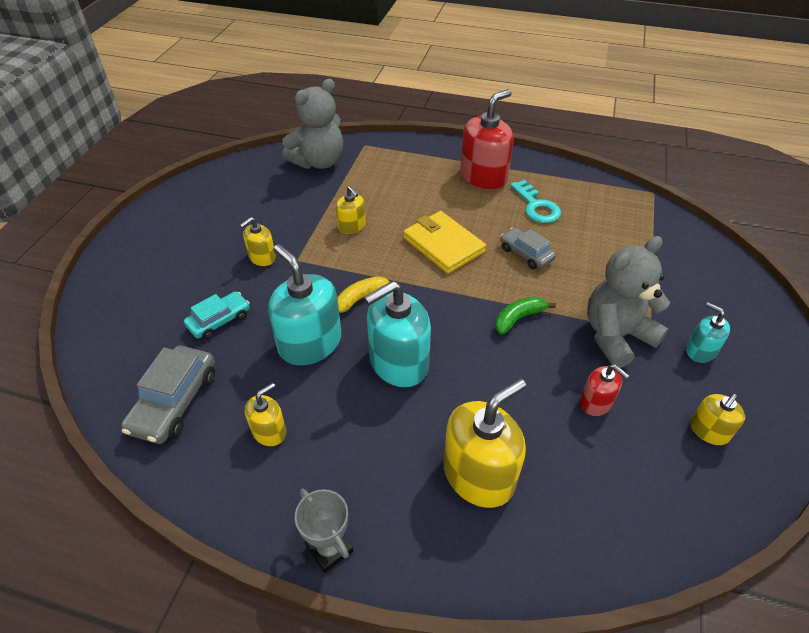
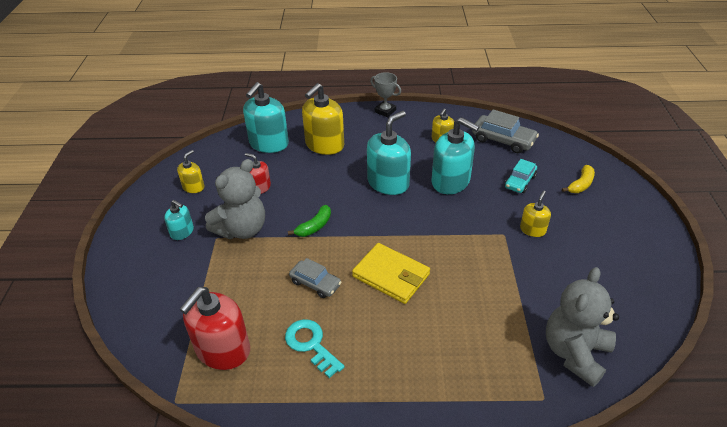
camera: 165 degrees right, 5 degrees down
(175, 402) = (503, 140): grey car -> grey car turned 120 degrees clockwise
(352, 226) = (481, 276): yellow soap dispenser -> none
(362, 297) = (434, 216): yellow banana -> yellow banana (580, 184)
(483, 177) = (378, 377): red soap dispenser -> red soap dispenser (223, 350)
(586, 509) = (269, 143): none -> turquoise soap dispenser

